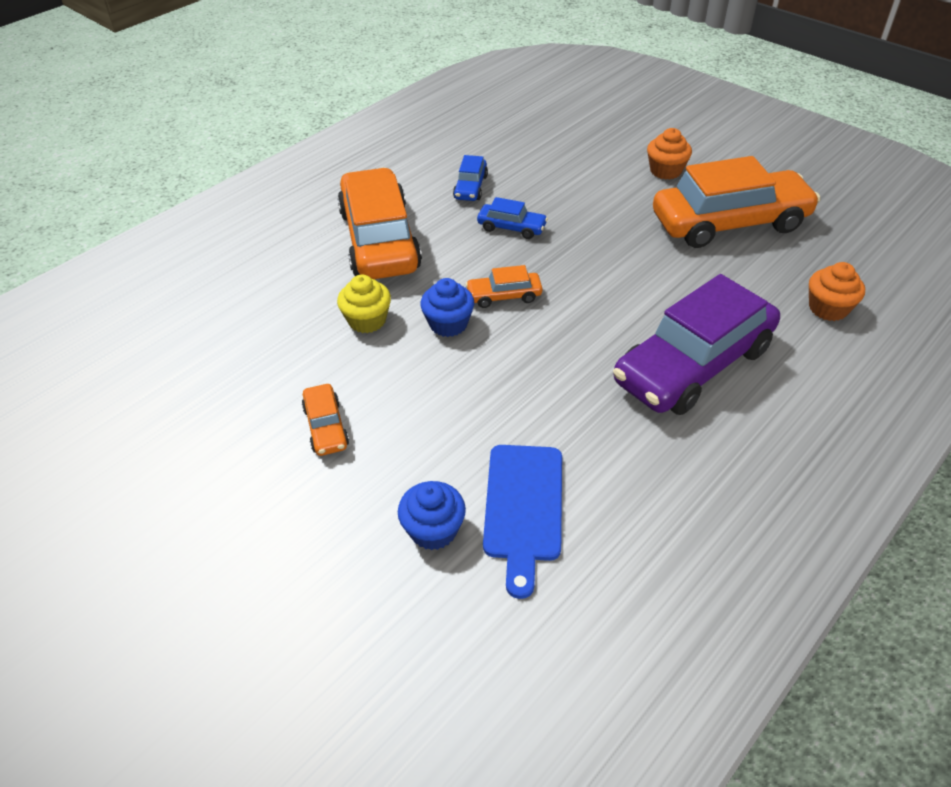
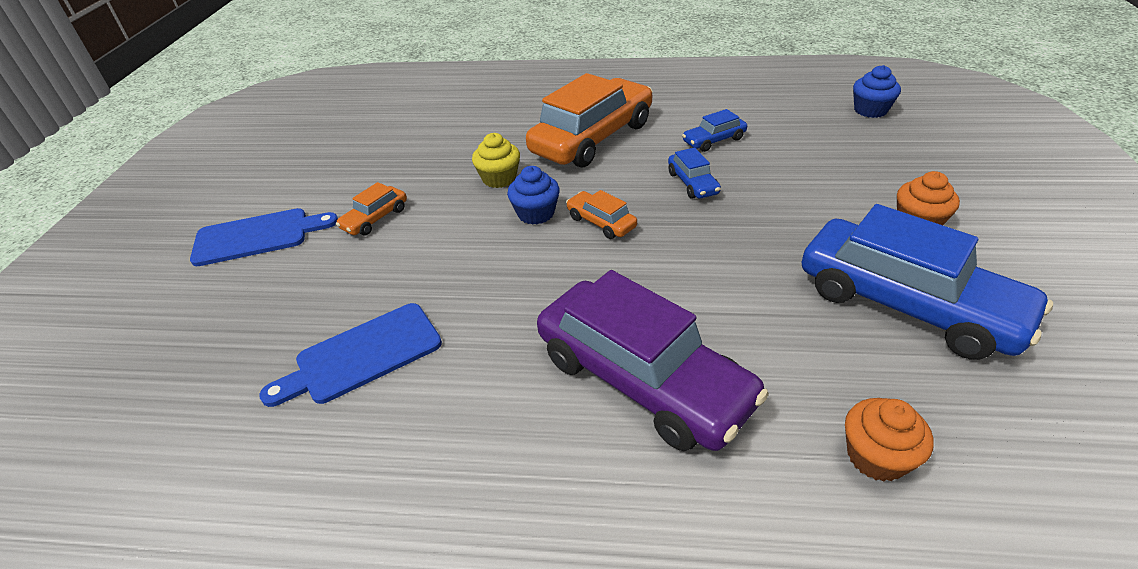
camera: 55 degrees right, 5 degrees down
(242, 530) = (257, 236): none -> blue cutting board
(433, 530) = (308, 318): blue cupcake -> blue cupcake (870, 110)
(692, 365) = (642, 379): purple car -> purple car turned 150 degrees counterclockwise
(729, 223) = (906, 304): orange car -> blue car

